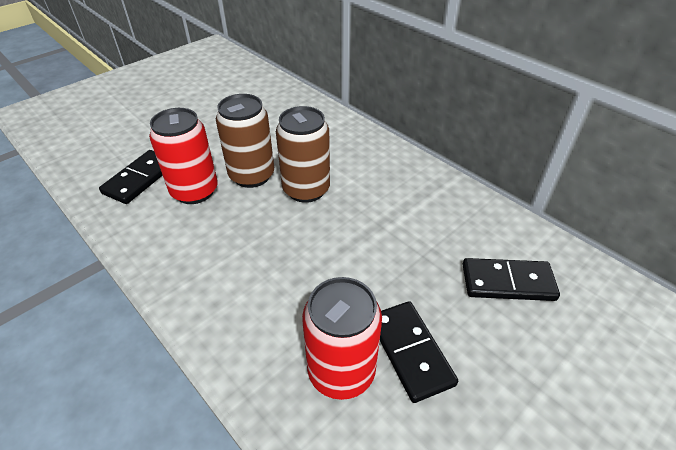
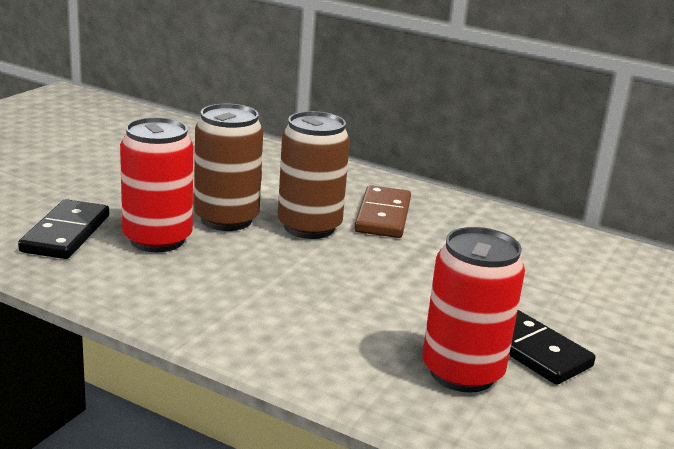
camera: 20 degrees left, 20 degrees down
(367, 183) = (382, 216): none -> brown domino
(507, 282) = (596, 284): black domino -> none

